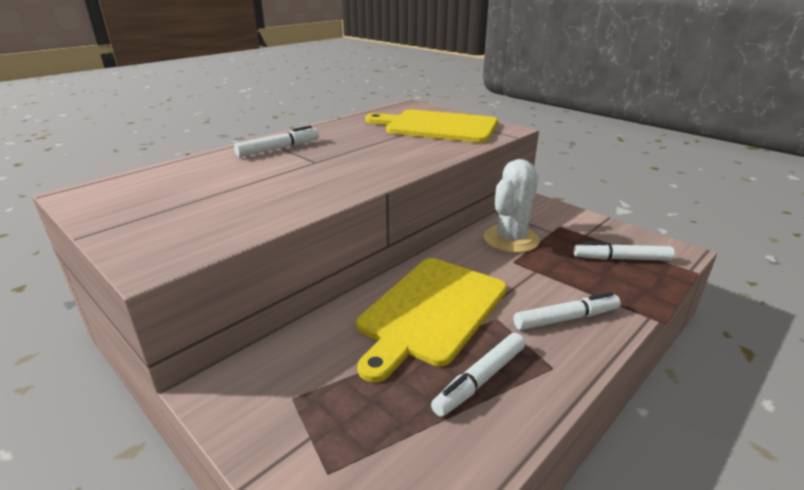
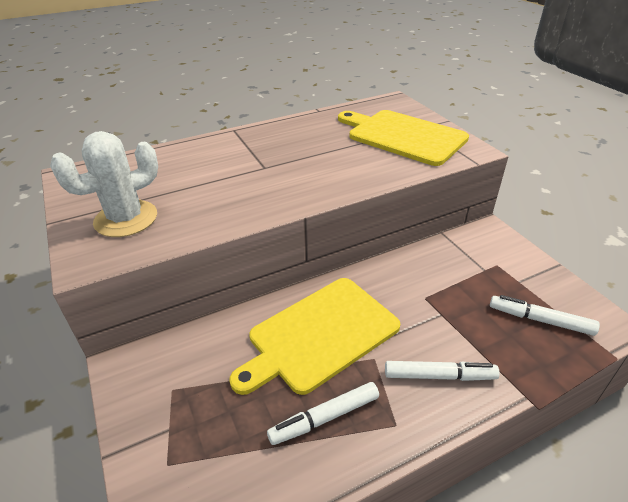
camera: 20 degrees right, 10 degrees up
(279, 148) = (242, 145): white marker -> none
(511, 239) = (437, 270): white cactus -> white cactus (126, 219)

